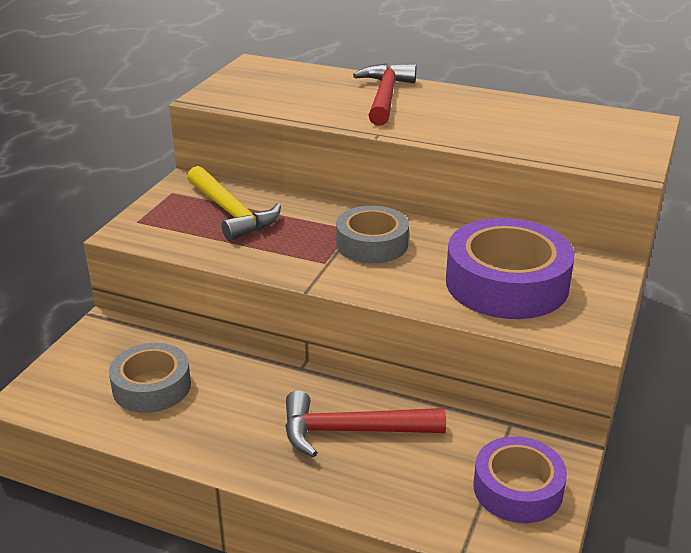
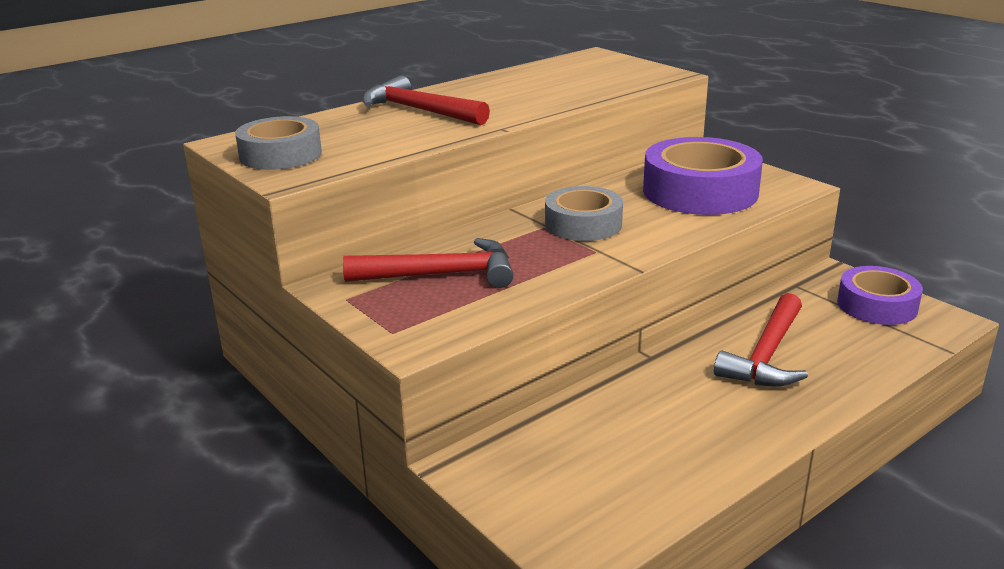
camera: 60 degrees left, 5 degrees down
(152, 386) = (618, 454): grey tape -> grey tape (280, 155)
(231, 213) = (442, 274): yellow hammer -> red hammer

